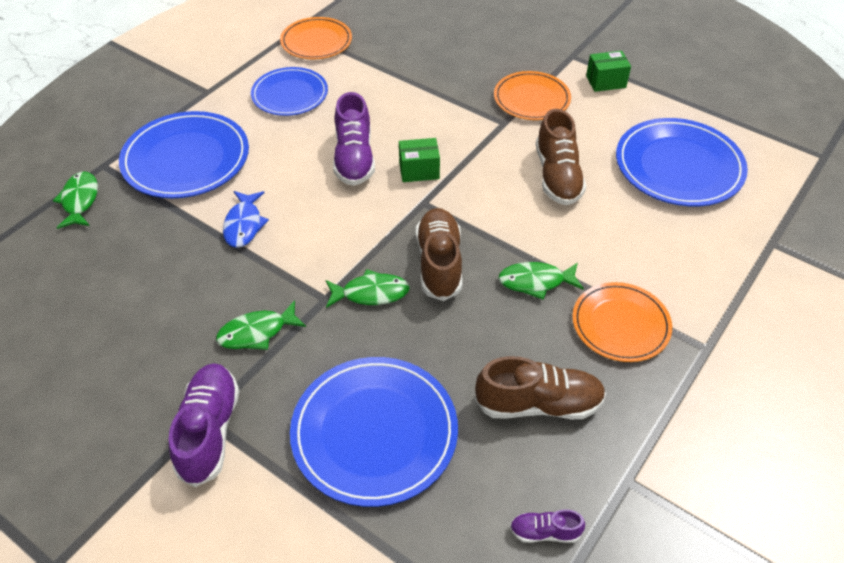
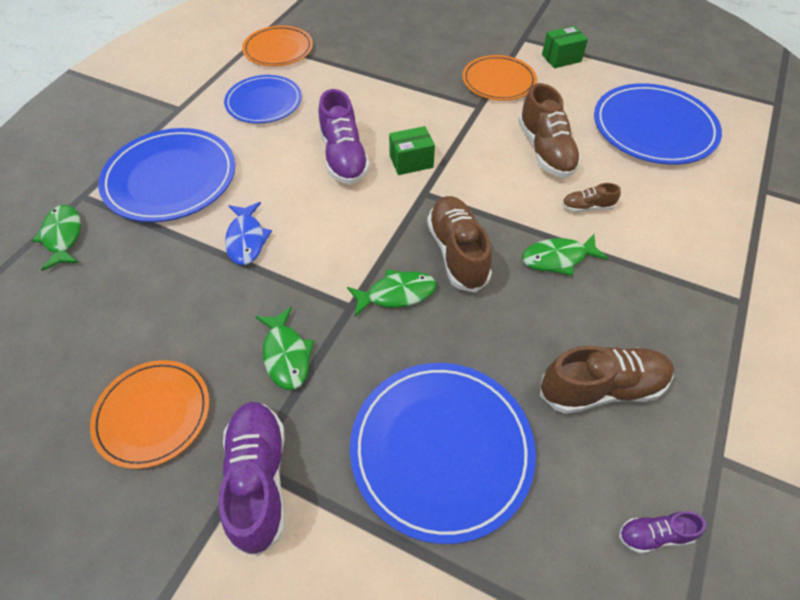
camera: 10 degrees left, 5 degrees up
(257, 332) = (286, 355): green fish -> green fish turned 75 degrees counterclockwise
(581, 237) = (587, 207): none -> brown shoe
(620, 324) = (653, 290): orange plate -> orange plate (153, 414)

